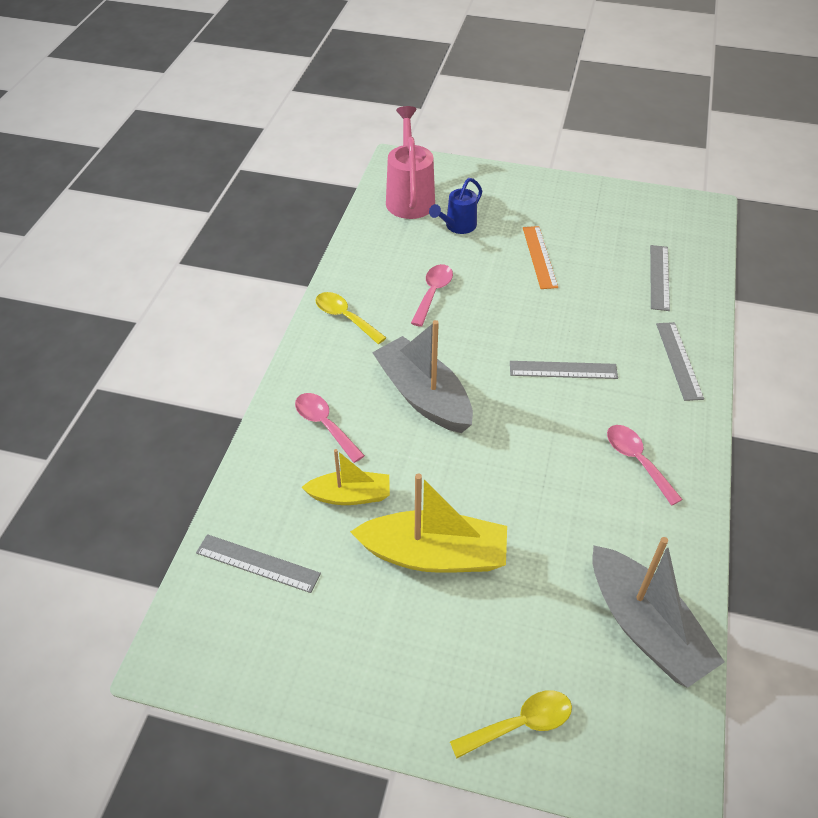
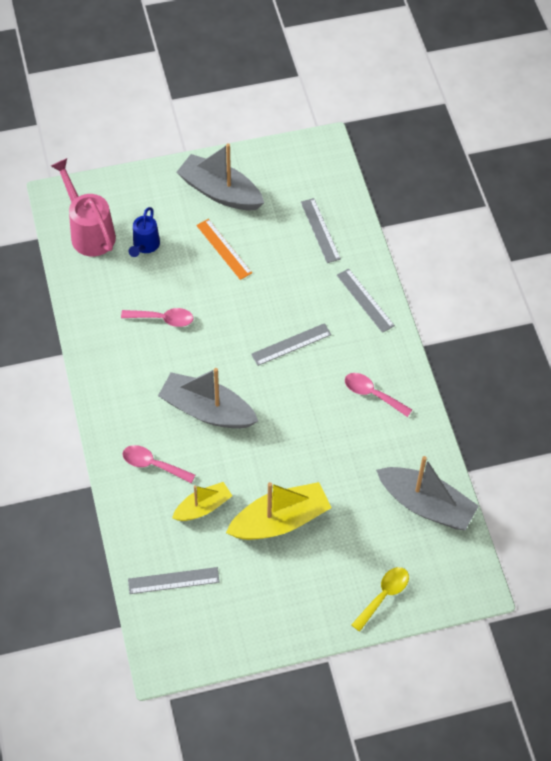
camera: 30 degrees left, 10 degrees up
(345, 317) = (110, 370): yellow spoon -> none
(433, 293) = (163, 319): pink spoon -> pink spoon turned 105 degrees clockwise
(566, 209) = (220, 192): none -> grey boat

